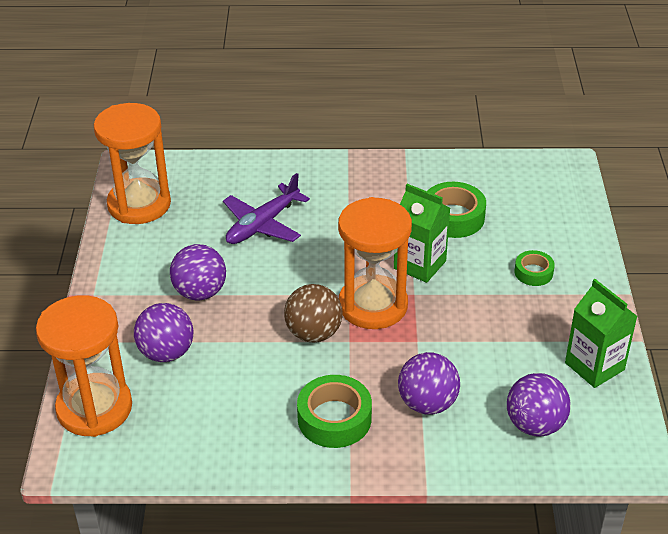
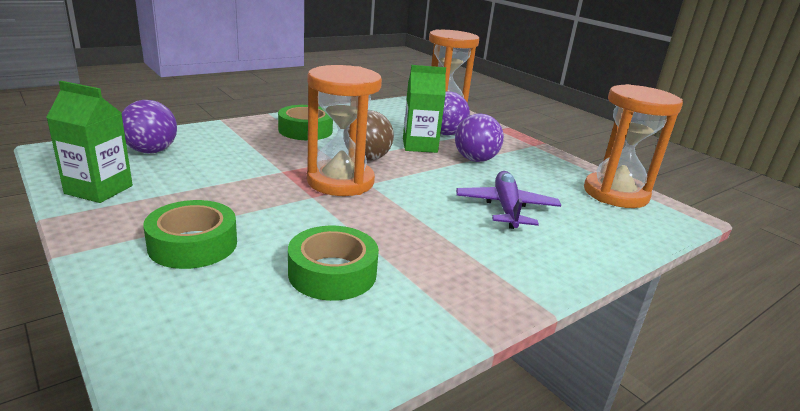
camera: 140 degrees right, 15 degrees down
(419, 265) = (328, 218): green carton -> green carton (419, 145)
(427, 403) = (246, 145): purple ball -> none
(533, 272) = (193, 244): green tape -> green tape, size x1.70

